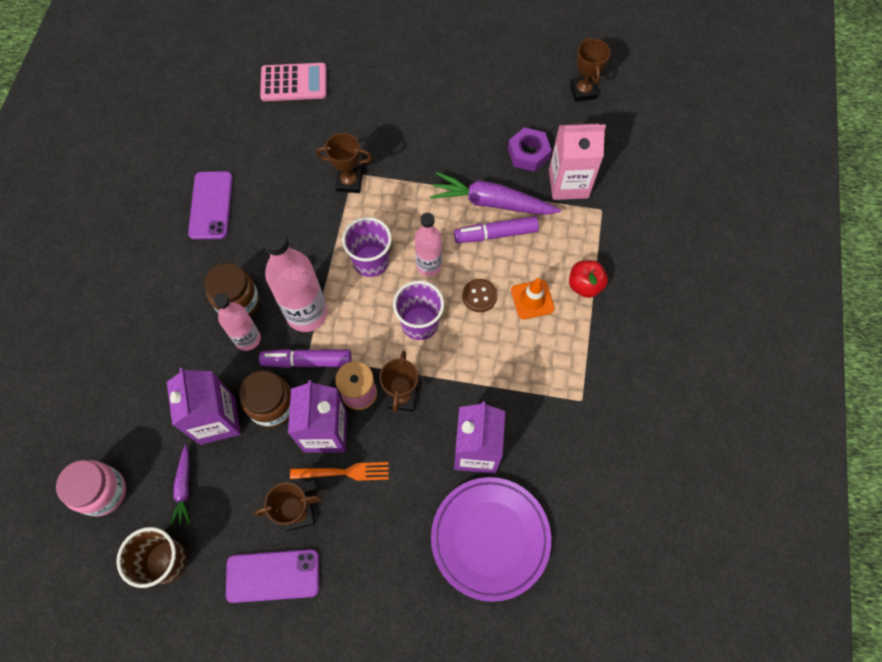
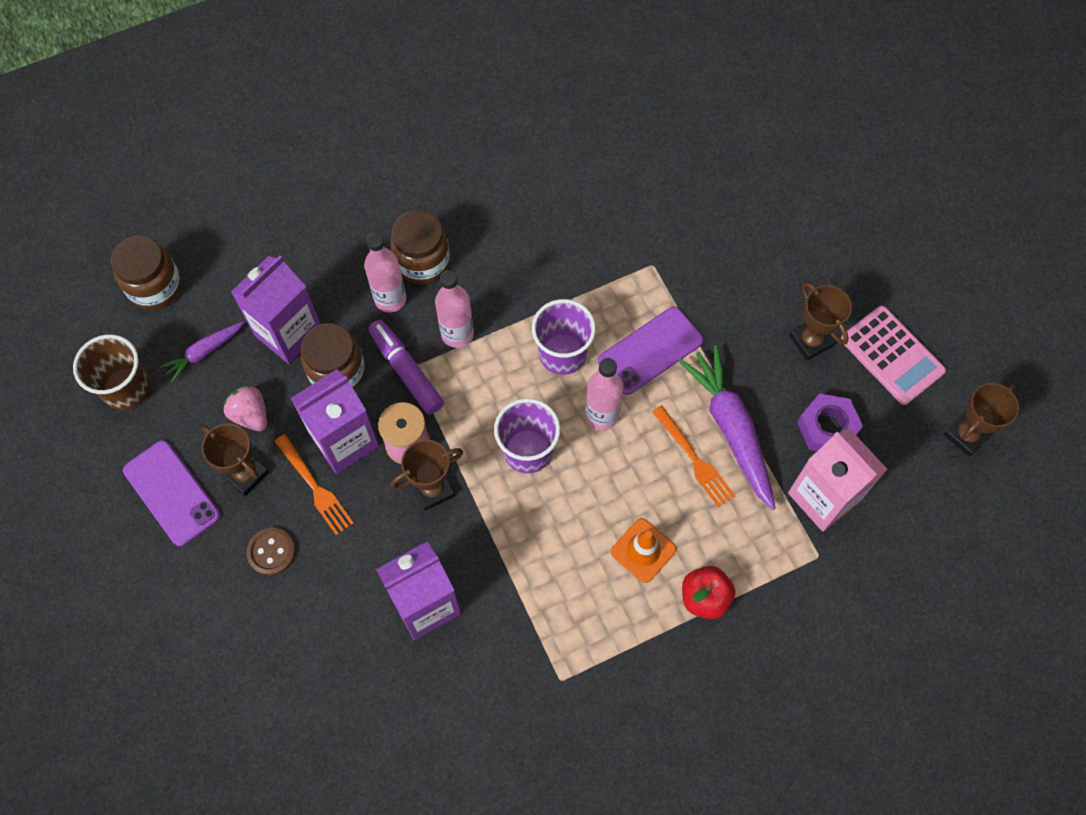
camera: 55 degrees right, 0 degrees up
(103, 492) = (155, 287): pink jar -> brown jar
(211, 205) = (508, 160): purple phone -> purple phone (650, 351)
(257, 483) = (250, 415): none -> pink strawberry
(294, 83) = (714, 130): pink calculator -> pink calculator (892, 355)
(307, 313) = (457, 334): pink bottle -> pink bottle, size x0.62
(349, 182) = (639, 268): brown trophy -> brown trophy (811, 341)
(479, 296) = (605, 491): brown button -> brown button (271, 552)
(490, 538) = (340, 679): purple plate -> none
(495, 234) = (694, 459): purple marker -> orange fork

